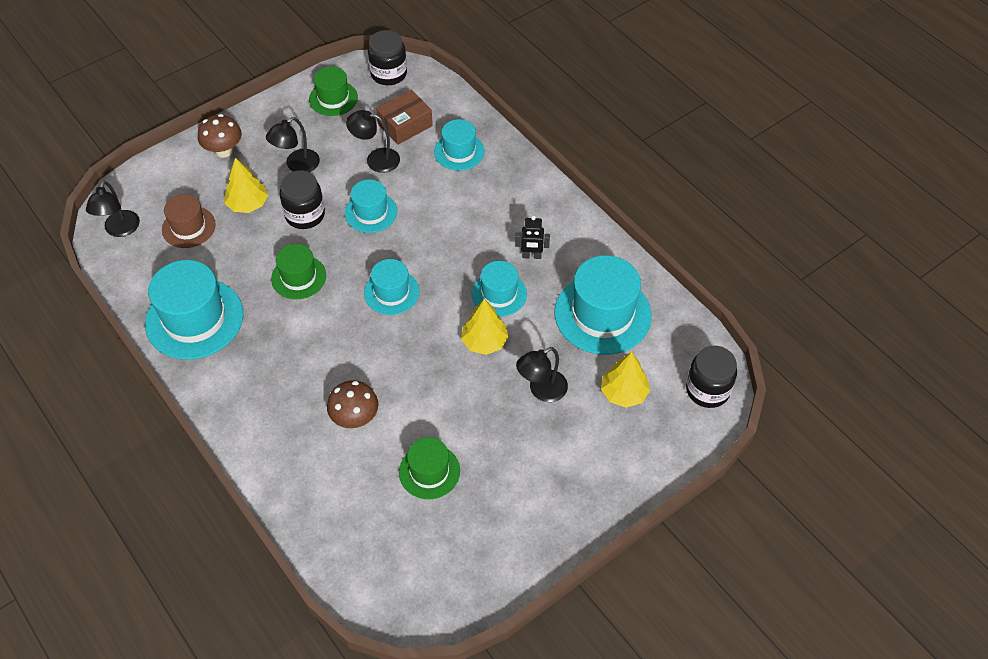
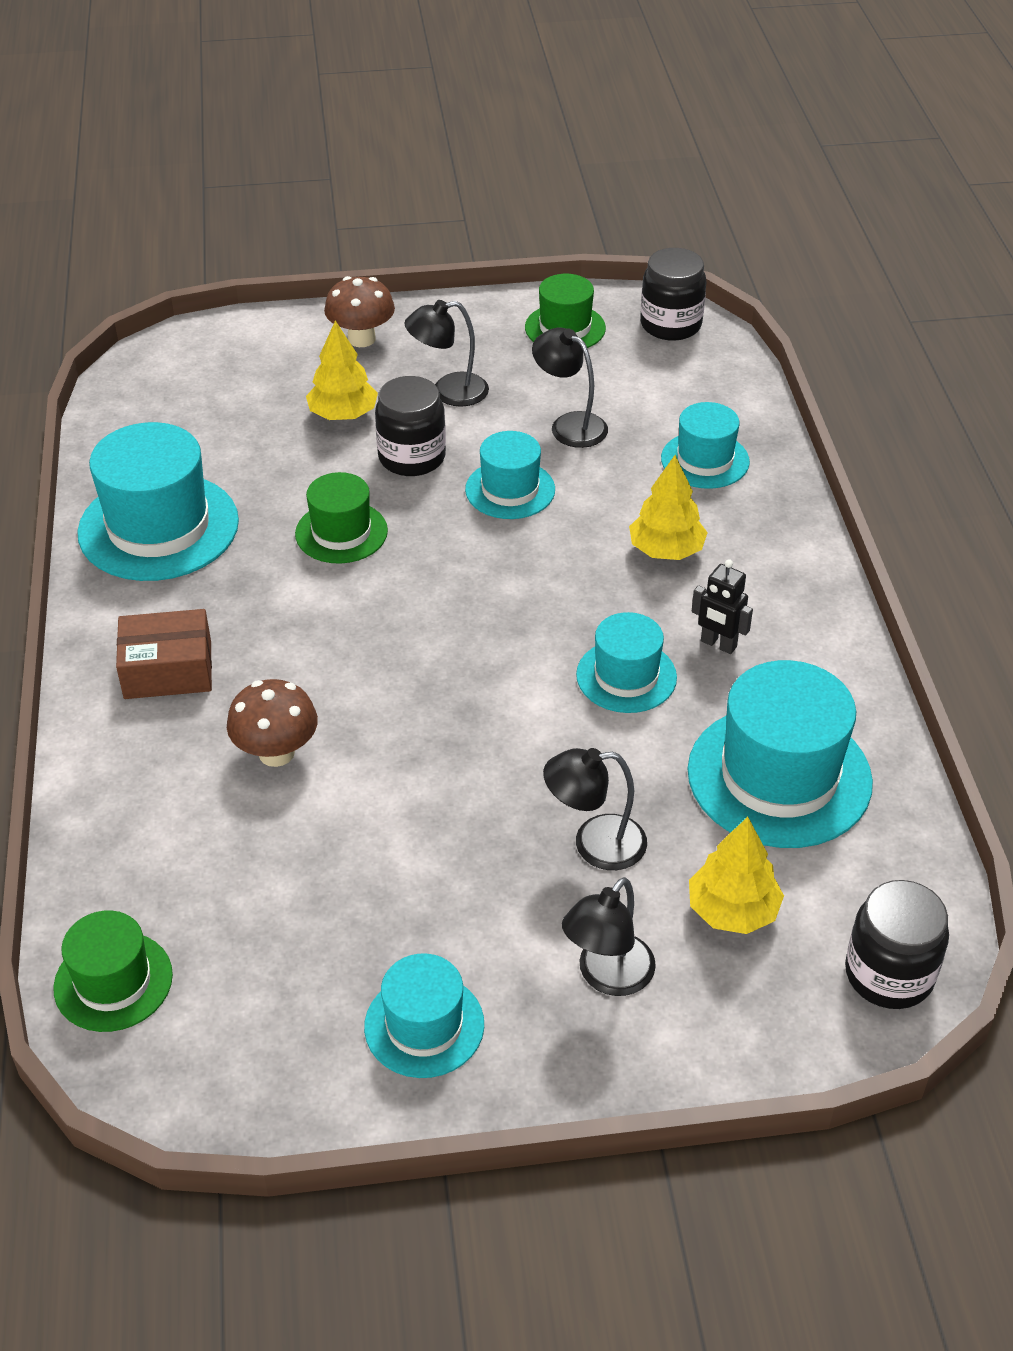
camera: 30 degrees right, 10 degrees down
(120, 230) = (150, 382): black lamp -> black lamp (607, 976)
(188, 227) = (241, 412): brown hat -> none
(391, 292) = (461, 606): turquoise hat -> turquoise hat (424, 1025)
(405, 125) = (646, 397): brown box -> brown box (168, 670)
(429, 471) = (329, 879): green hat -> green hat (113, 981)
(484, 341) = (553, 733): yellow tree -> yellow tree (666, 550)

